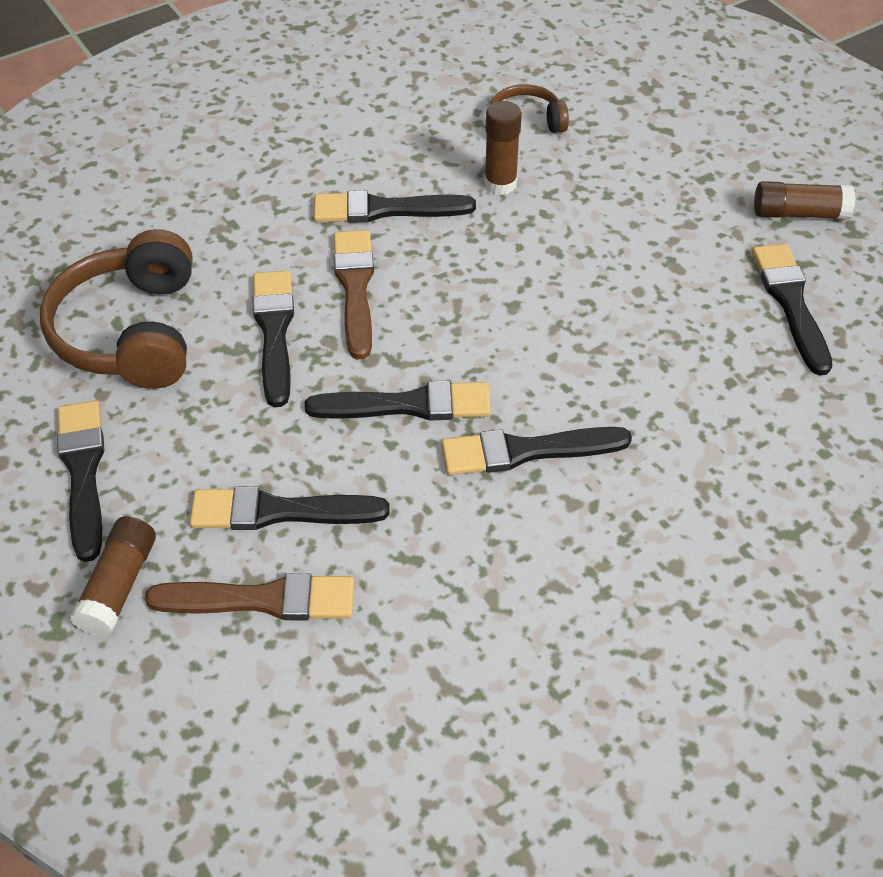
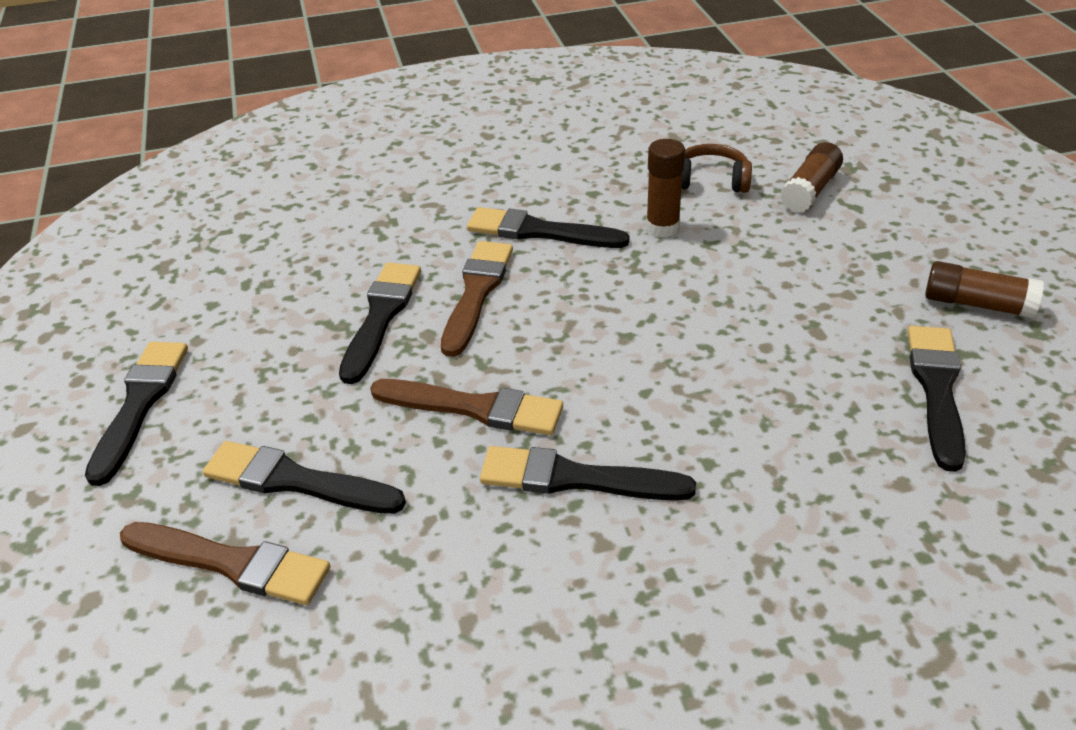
camera: 20 degrees right, 10 degrees down
(119, 586) = (108, 515): brown glue stick -> brown glue stick (810, 190)
(131, 332) = (253, 293): brown headphones -> none
(408, 405) = (474, 408): black brush -> brown brush

